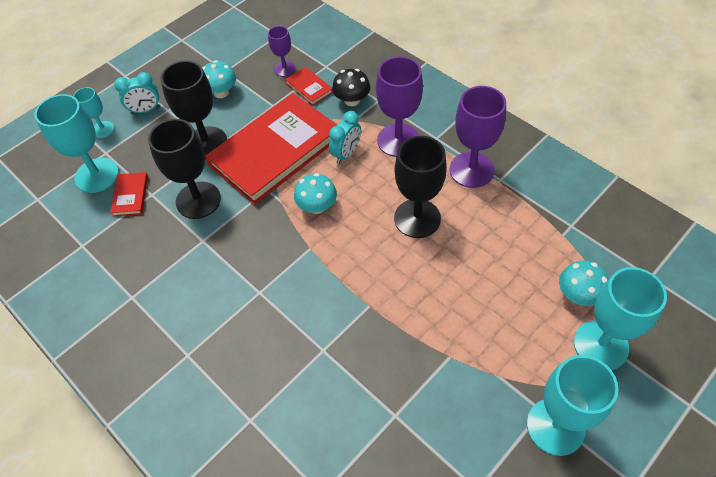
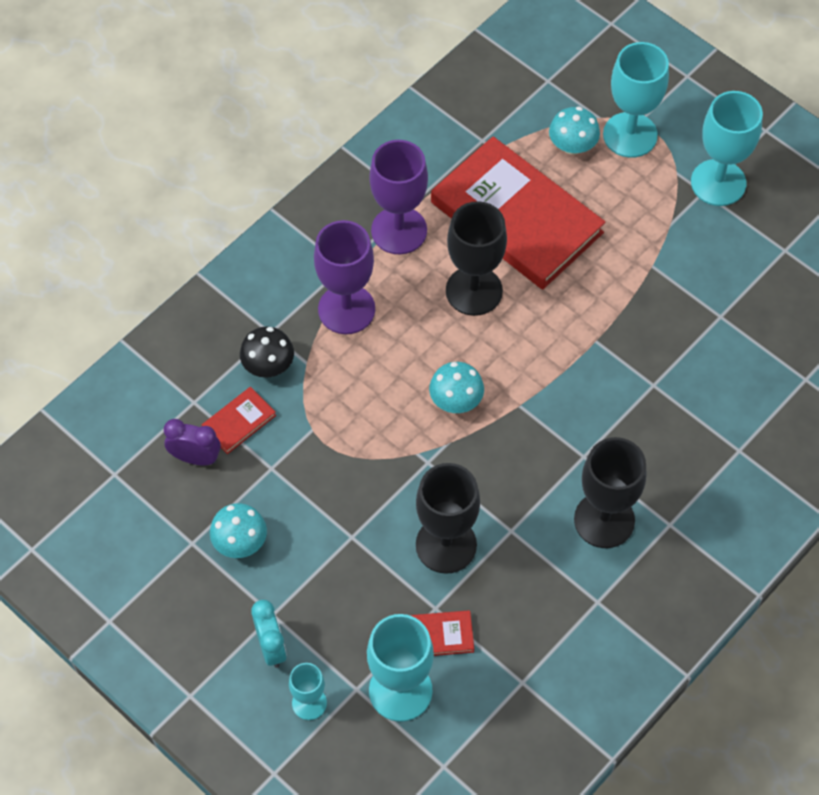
camera: 95 degrees left, 5 degrees up
(206, 143) = (342, 549): black goblet -> black goblet (604, 520)
(275, 151) = (361, 457): red book -> red book (516, 217)
(284, 69) = (195, 458): purple goblet -> purple clock
(346, 154) = (368, 370): turquoise clock -> none

